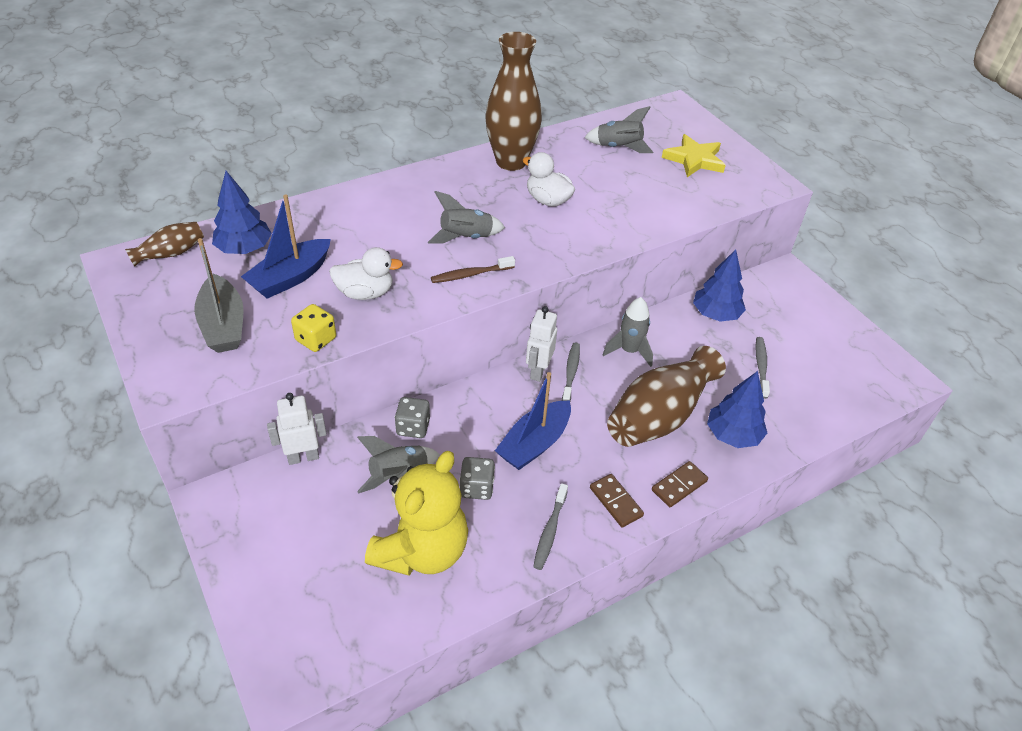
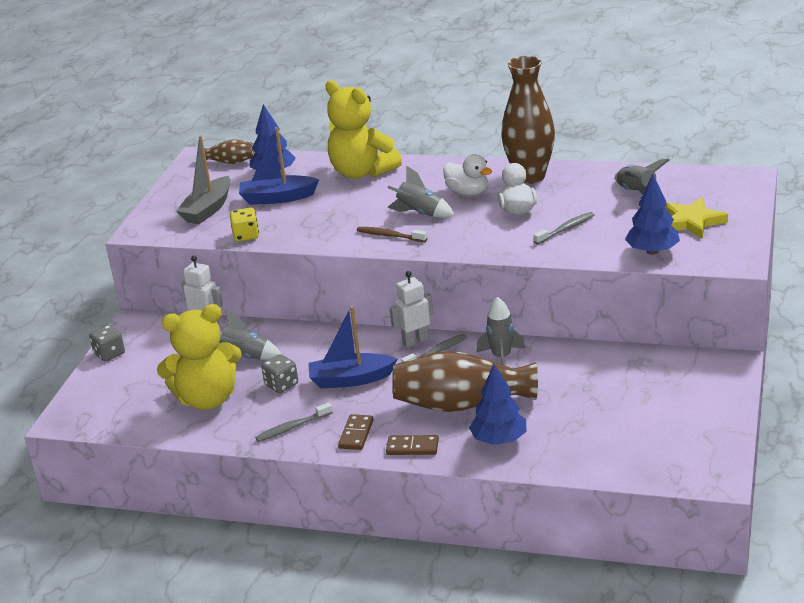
camera: 50 degrees right, 15 degrees down
(344, 213) = (362, 172): none -> yellow teddy bear
(365, 293) = (309, 222): white duck -> white duck (468, 192)
(413, 427) = (289, 336): grey dice -> grey dice (109, 354)
(715, 314) = (612, 364): blue tree -> blue tree (652, 251)
(761, 367) = (594, 412): grey toothbrush -> grey toothbrush (566, 229)

